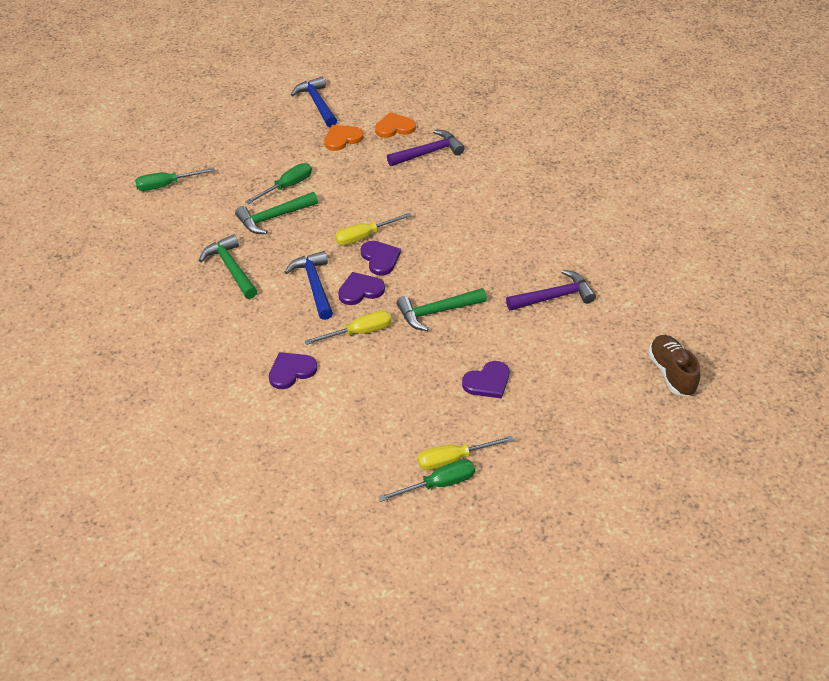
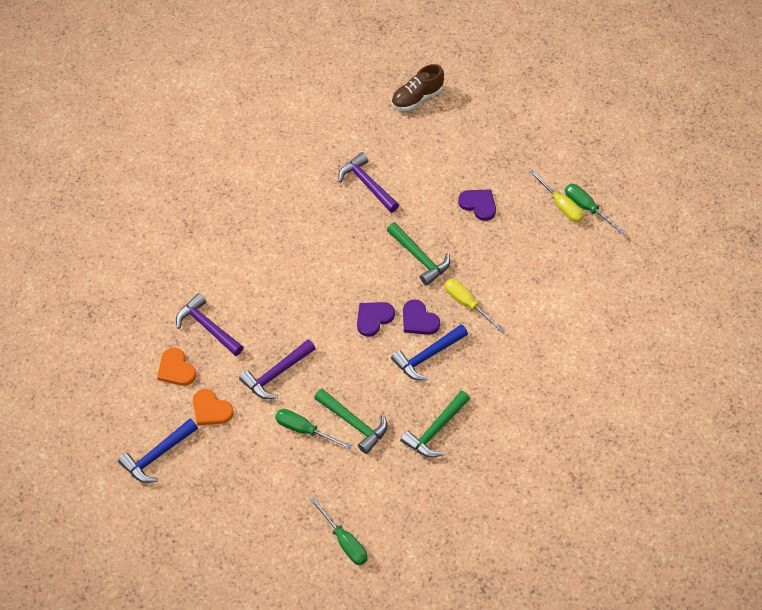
camera: 110 degrees left, 10 degrees up
(291, 371) = (530, 336): purple heart -> none
(355, 182) = (276, 374): none -> purple hammer
(364, 236) = (349, 340): yellow screwdriver -> none

